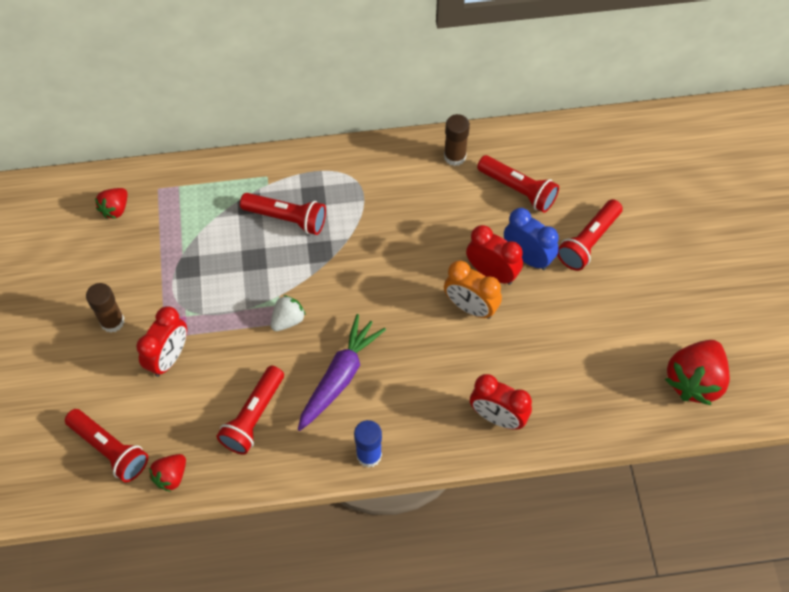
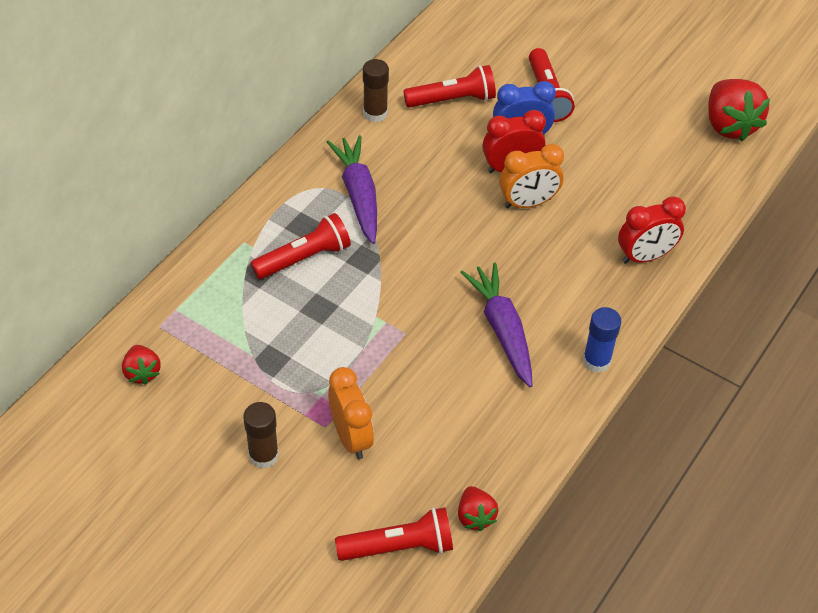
camera: 50 degrees left, 10 degrees down
(169, 358) = (351, 437): red clock -> orange clock
(253, 417) = (478, 415): red flashlight -> none
(288, 320) = (407, 326): white strawberry -> none
(371, 205) = (358, 195): none -> purple carrot

